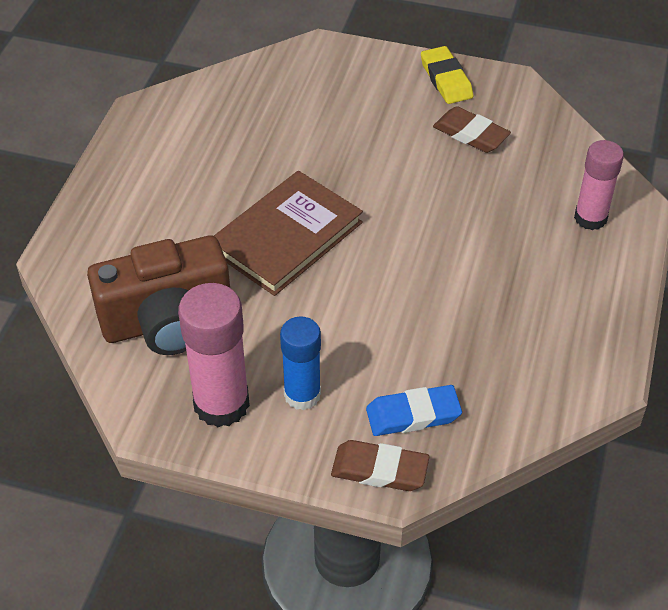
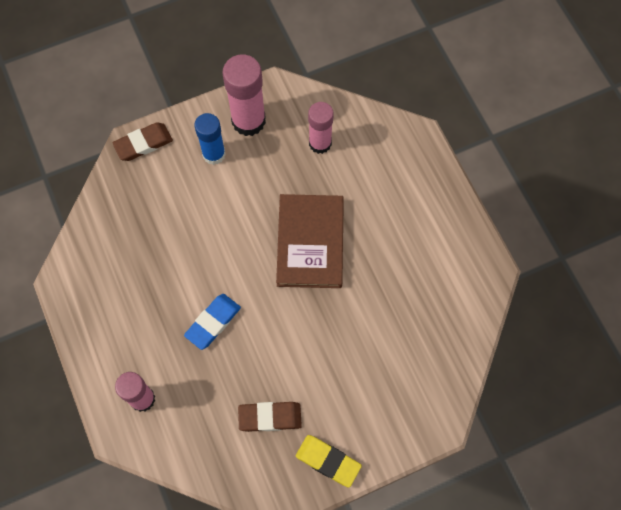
camera: 140 degrees right, 20 degrees up
(167, 321) = (320, 143): brown camera -> pink glue stick
(413, 414) = (149, 184): blue eraser -> blue eraser (213, 322)

